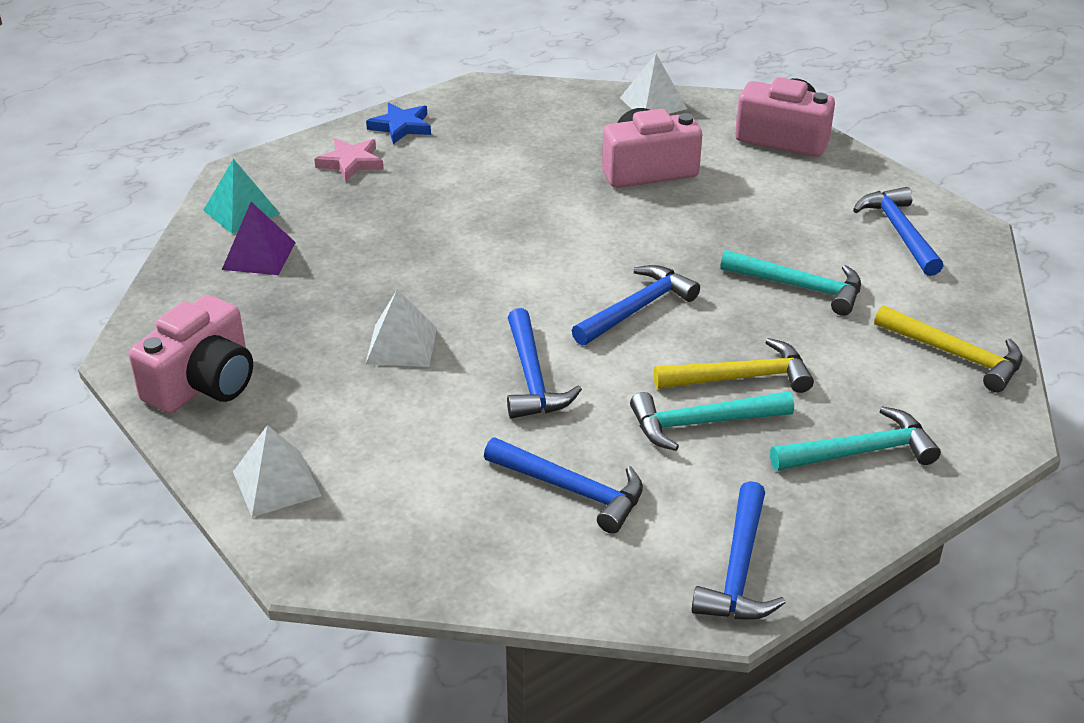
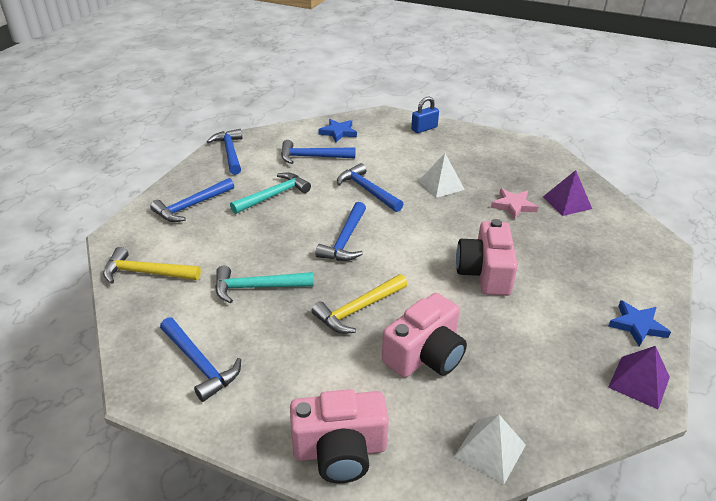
camera: 150 degrees right, 0 degrees up
(203, 383) = (499, 147): pink camera -> pink camera (485, 273)
(241, 212) = (617, 222): turquoise pyramid -> none
(276, 483) = (424, 128): white pyramid -> blue padlock
(351, 162) = (618, 279): pink star -> pink star (513, 206)
(464, 543) = (338, 132): none -> blue star
(468, 98) = (639, 382): none -> purple pyramid
(740, 378) = (266, 221): yellow hammer -> yellow hammer (358, 309)
(860, 452) = (192, 206): turquoise hammer -> blue hammer

